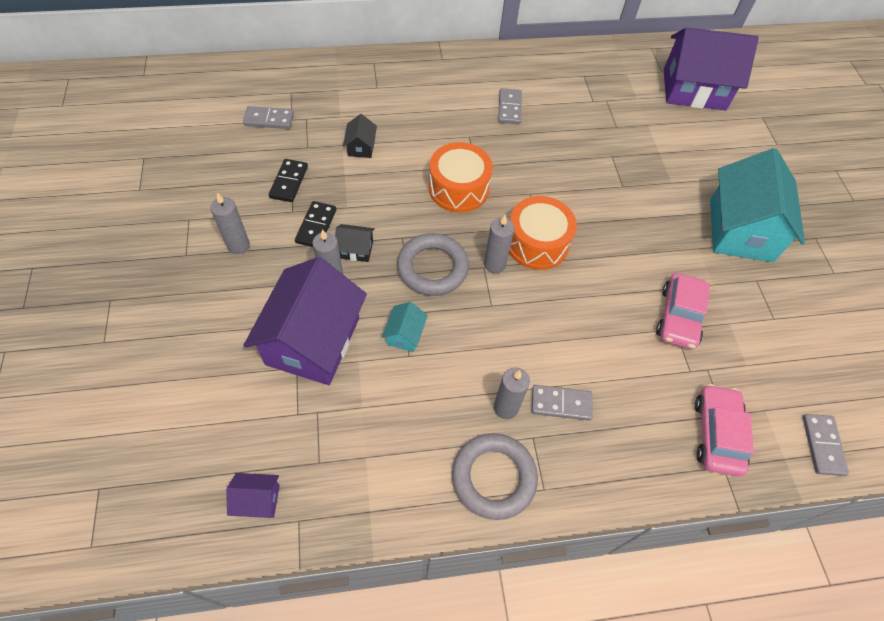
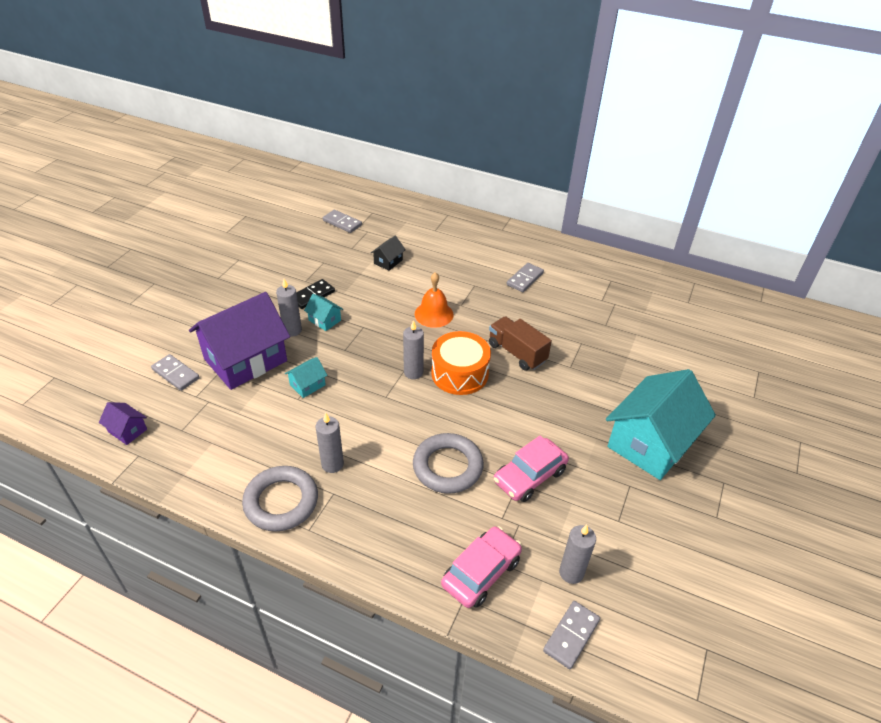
camera: 35 degrees right, 15 degrees down
(238, 245) = (253, 286): grey candle -> grey candle (571, 573)
(289, 182) = (319, 263): black domino -> none
(356, 249) = (324, 320): black house -> turquoise house
(432, 268) = (366, 354): grey ring -> grey ring (447, 467)
(458, 188) = (434, 314): orange drum -> orange bell
(561, 404) = (375, 483): grey domino -> grey domino (175, 374)
(568, 194) = (517, 353): none -> brown truck
(694, 89) = (707, 326): purple house -> none

